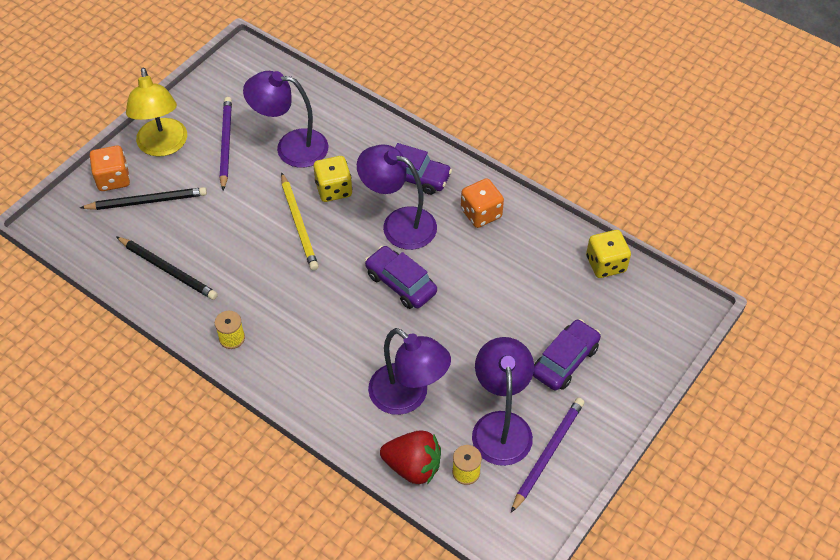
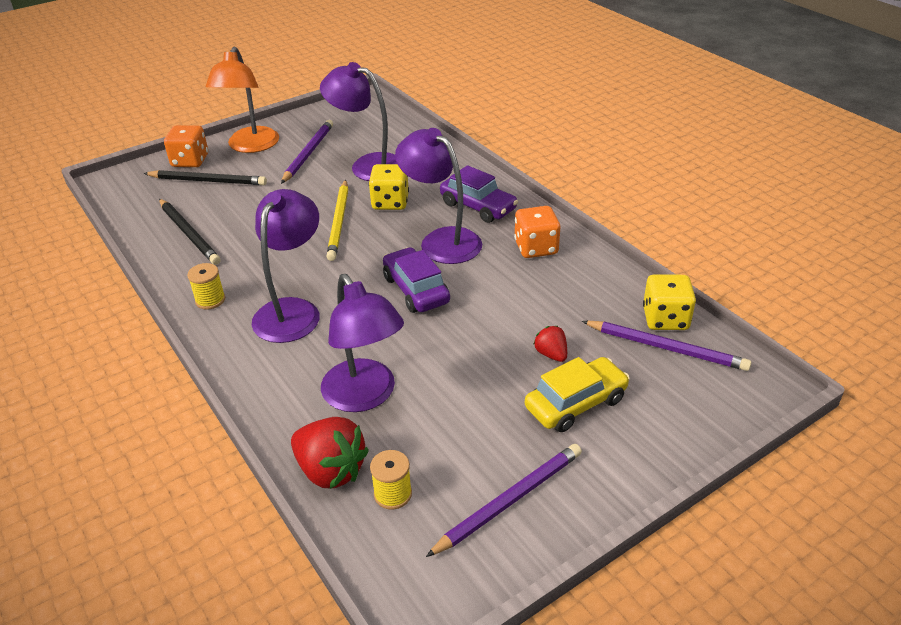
camera: 20 degrees right, 15 degrees down
(163, 146) = (250, 146): yellow lamp -> orange lamp
(501, 426) = (462, 453): purple lamp -> purple lamp (292, 311)
(532, 320) = (551, 354): none -> red strawberry
(565, 361) = (575, 403): purple car -> yellow car
(614, 292) = (666, 348): none -> purple pencil

